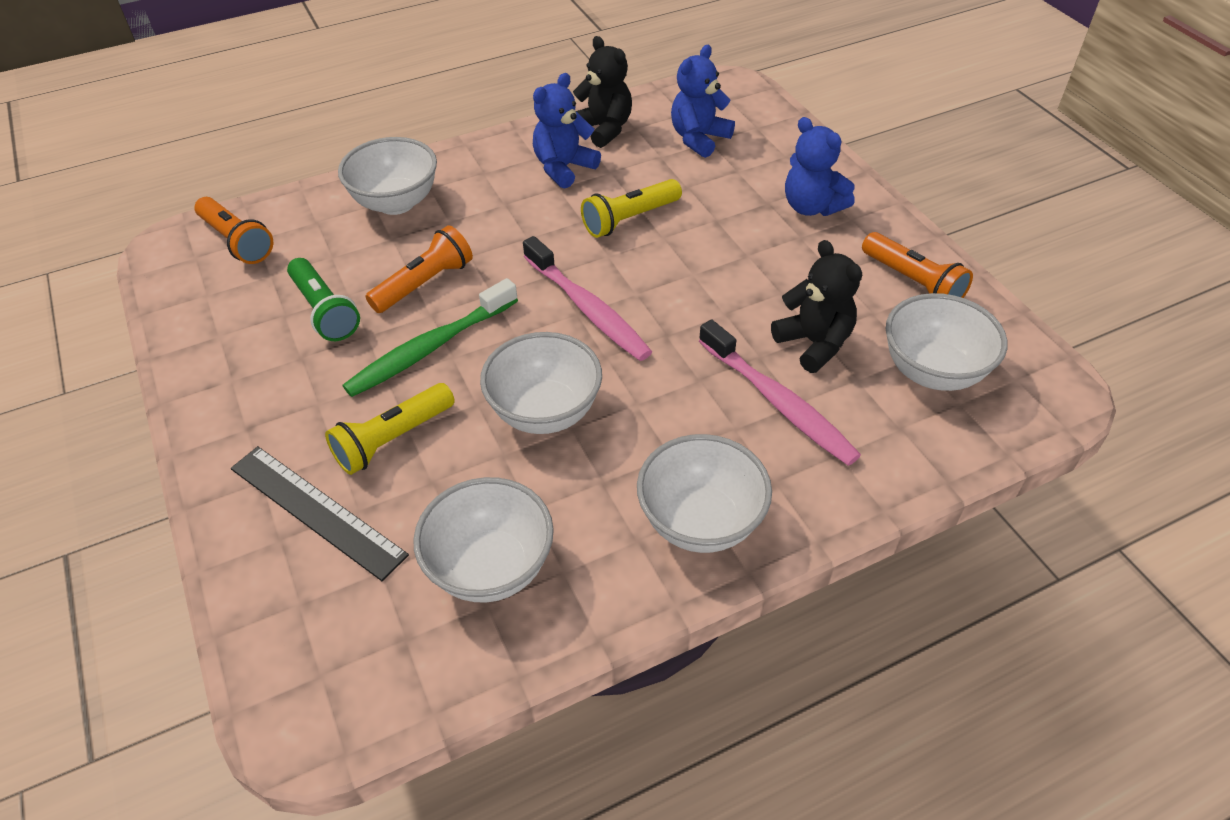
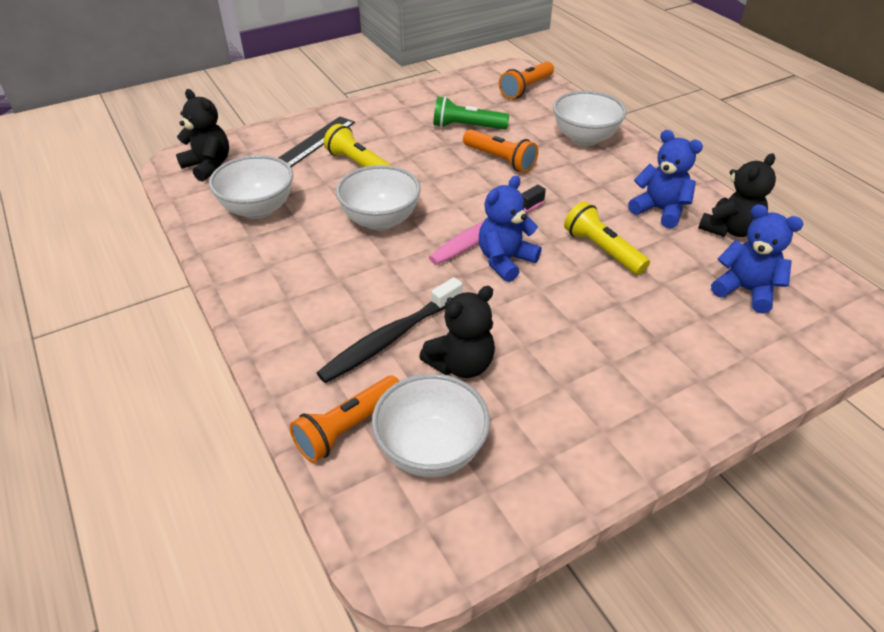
camera: 85 degrees right, 5 degrees down
(324, 311) = (467, 127): green flashlight -> green flashlight turned 45 degrees clockwise
(335, 665) = (208, 166): none -> black teddy bear
(431, 347) = (438, 169): green toothbrush -> none
(700, 521) = (278, 295): white bowl -> none
(777, 402) = (390, 338): pink toothbrush -> black toothbrush
(812, 207) = (663, 372): blue teddy bear -> blue teddy bear (505, 260)
(913, 282) = (561, 448): orange flashlight -> orange flashlight (348, 428)

